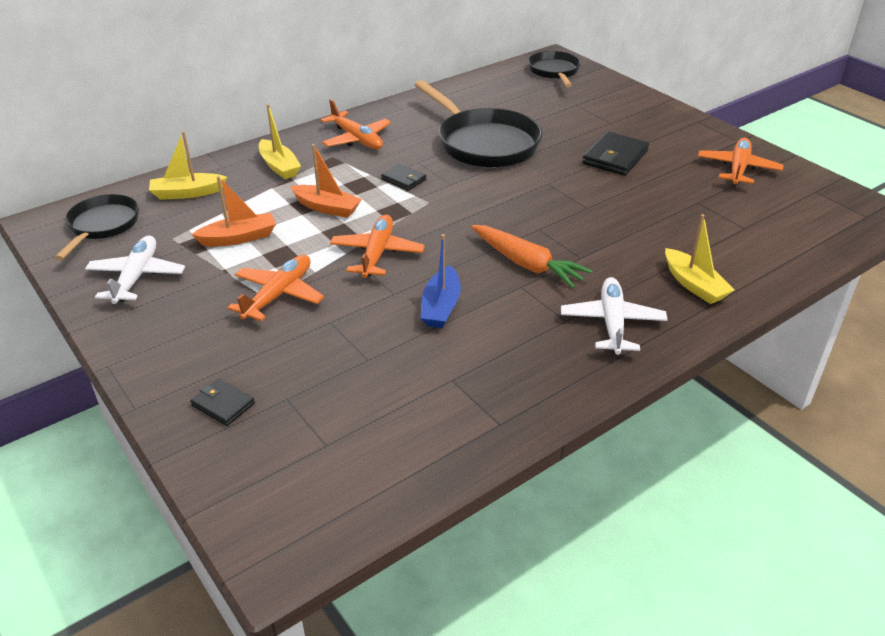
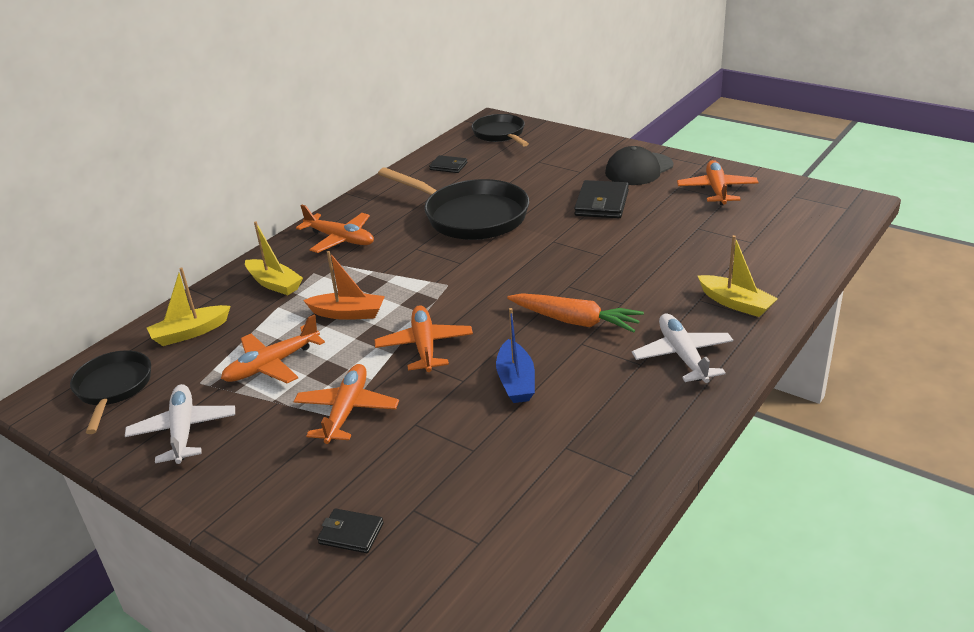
camera: 15 degrees left, 5 degrees down
(239, 238) = (272, 365): orange boat -> orange plane
(404, 179) = (410, 268): black wallet -> black wallet (448, 166)
(670, 132) = (639, 169): none -> black cap

